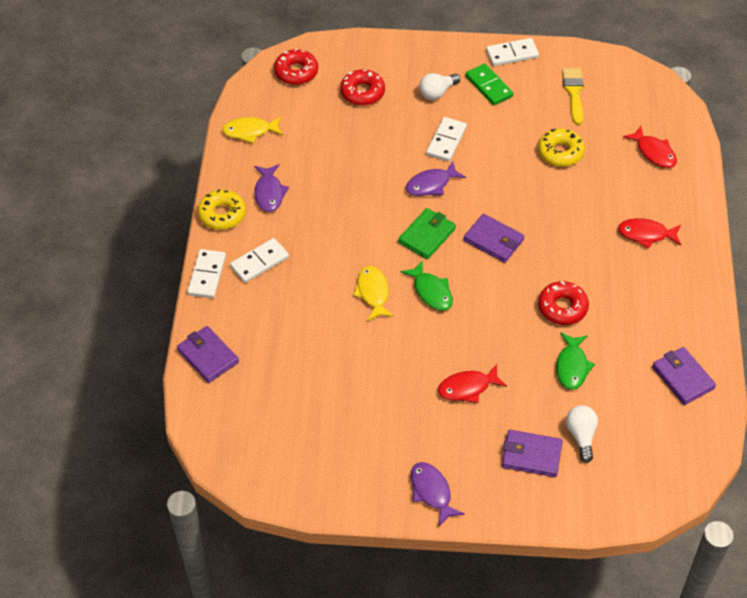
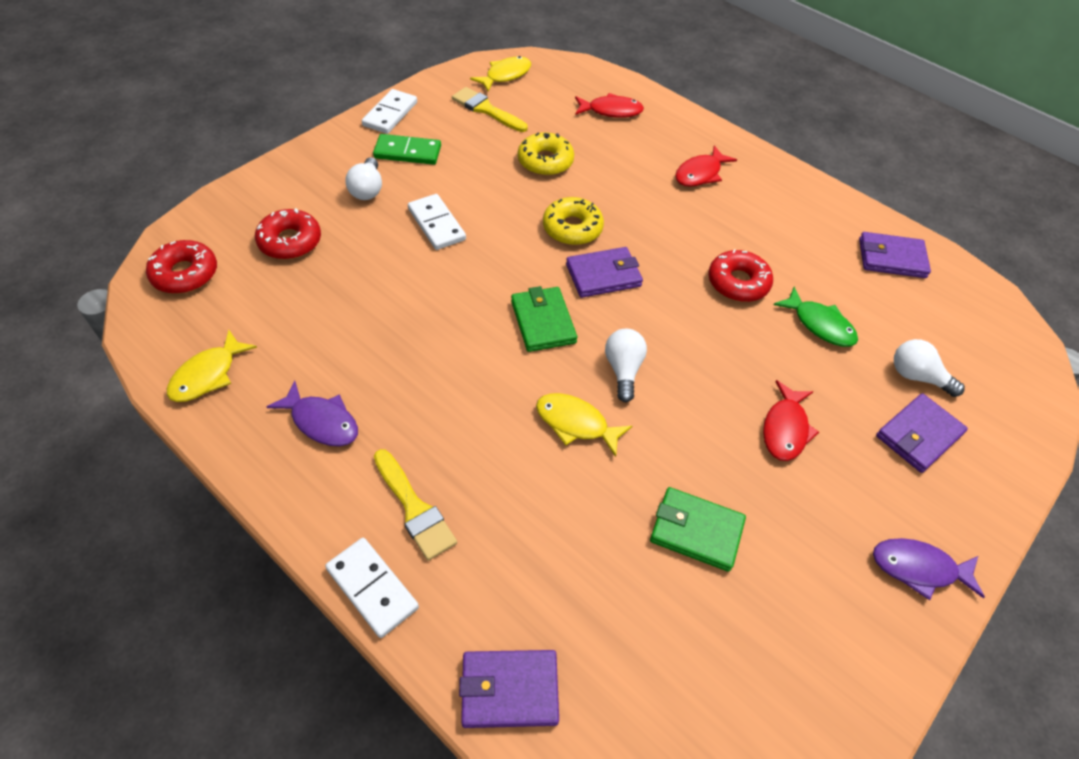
camera: 55 degrees left, 0 degrees up
(222, 214) = (295, 496): yellow donut -> yellow donut (572, 228)
(259, 262) = (414, 508): white domino -> yellow brush
(358, 381) = (696, 531): none -> green wallet
(431, 184) = (479, 272): purple fish -> none
(431, 291) = (623, 370): green fish -> white light bulb
(621, 78) = (505, 75): none -> yellow fish

